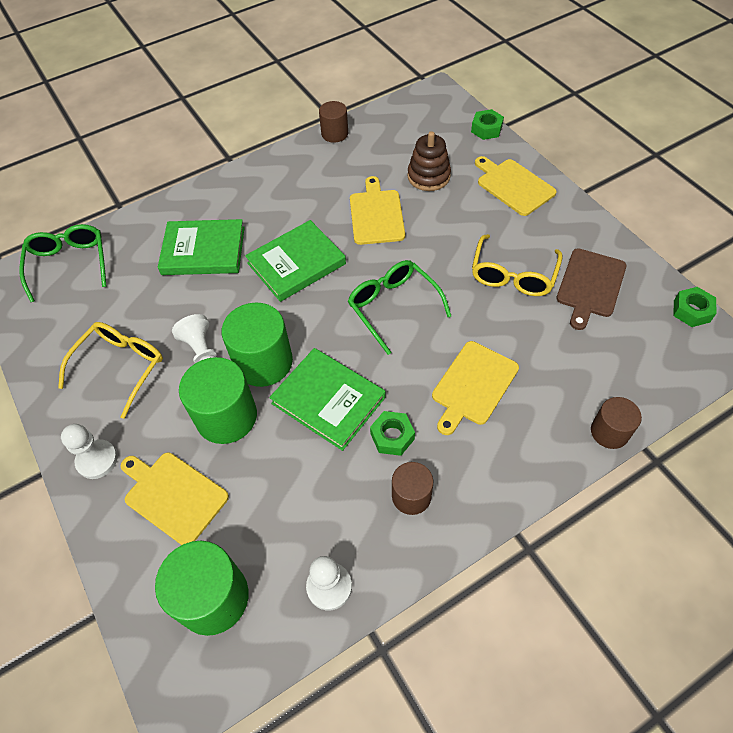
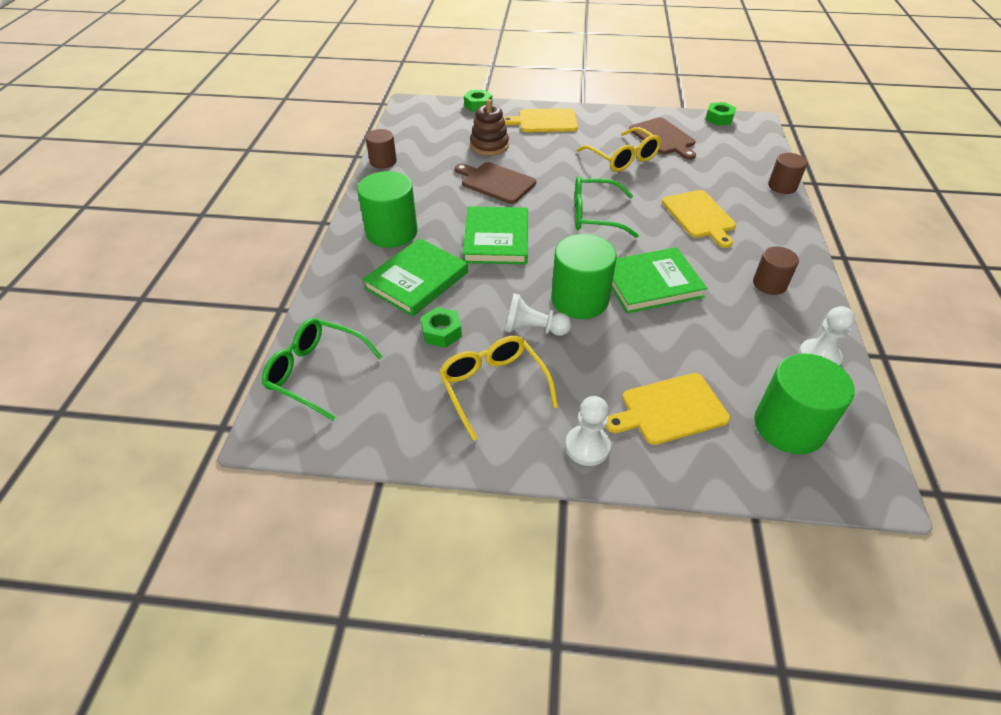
camera: 55 degrees left, 10 degrees down
(226, 416) = (615, 343): green cylinder -> green cylinder (391, 232)
(376, 215) = (496, 182): yellow cutting board -> brown cutting board
(392, 436) = (711, 269): green nut -> green nut (441, 332)

